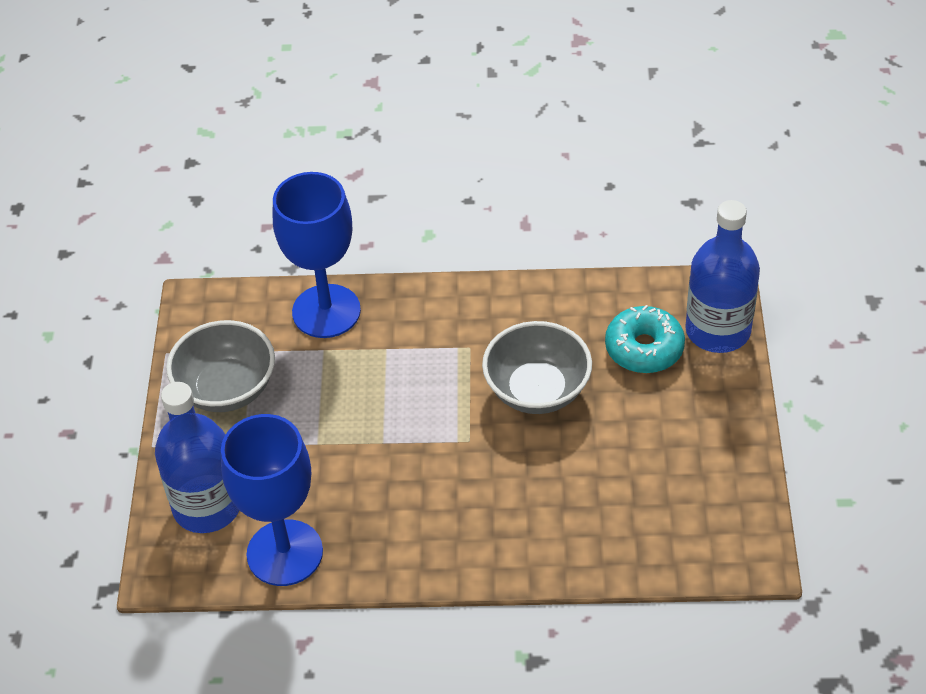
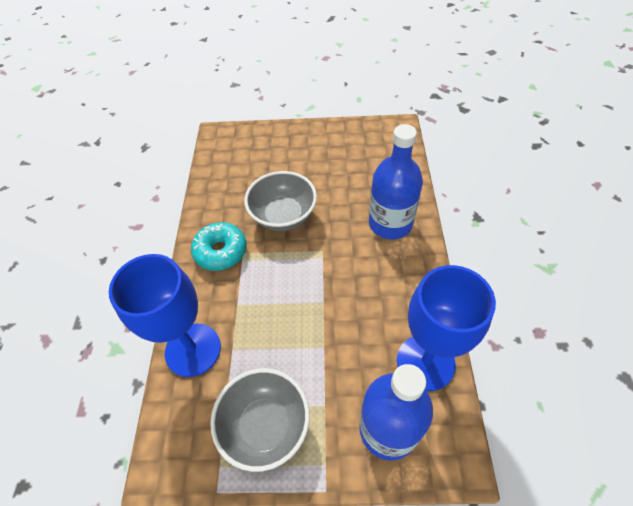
camera: 90 degrees left, 5 degrees up
(644, 348) = (256, 166): turquoise donut -> turquoise donut (221, 251)
(718, 330) = (247, 136): blue bottle -> blue bottle (390, 223)

